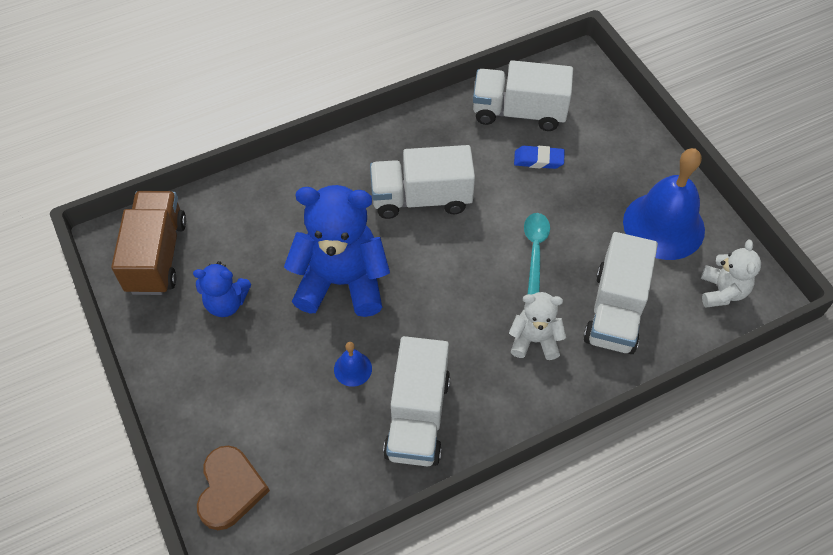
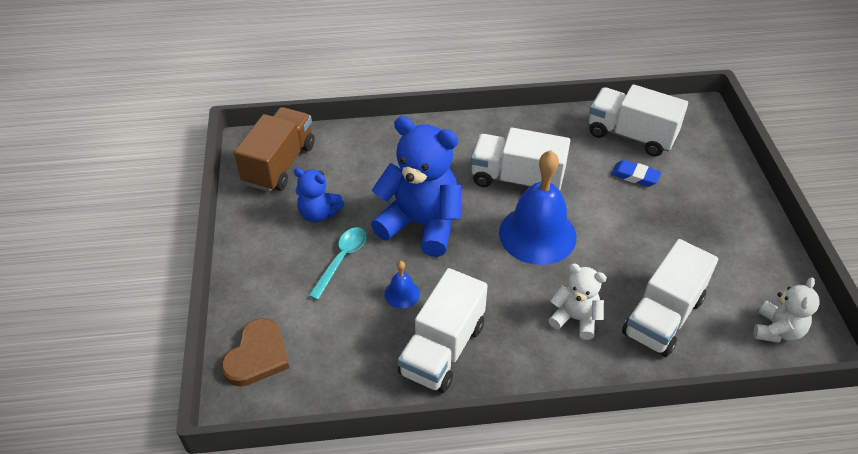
camera: 20 degrees right, 10 degrees down
(535, 251) = (604, 247): turquoise spoon -> turquoise spoon (341, 260)
(663, 225) = (736, 259): blue bell -> blue bell (537, 234)

